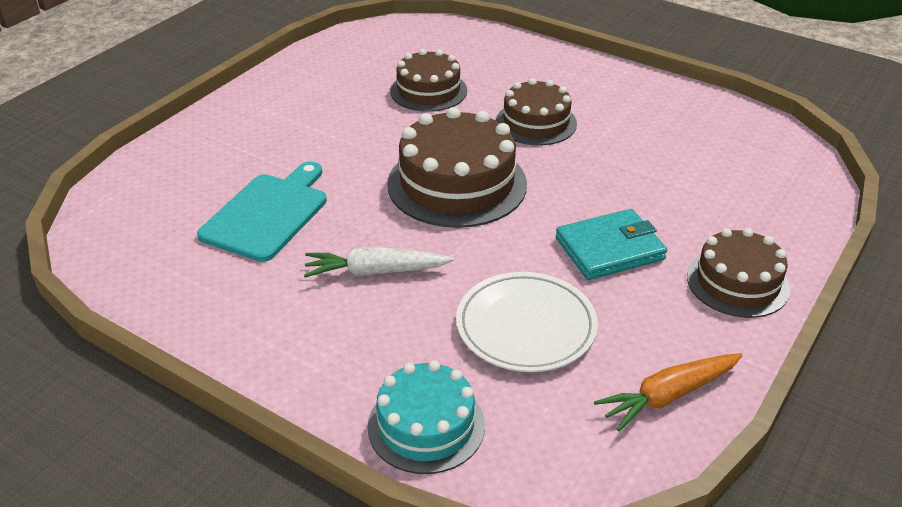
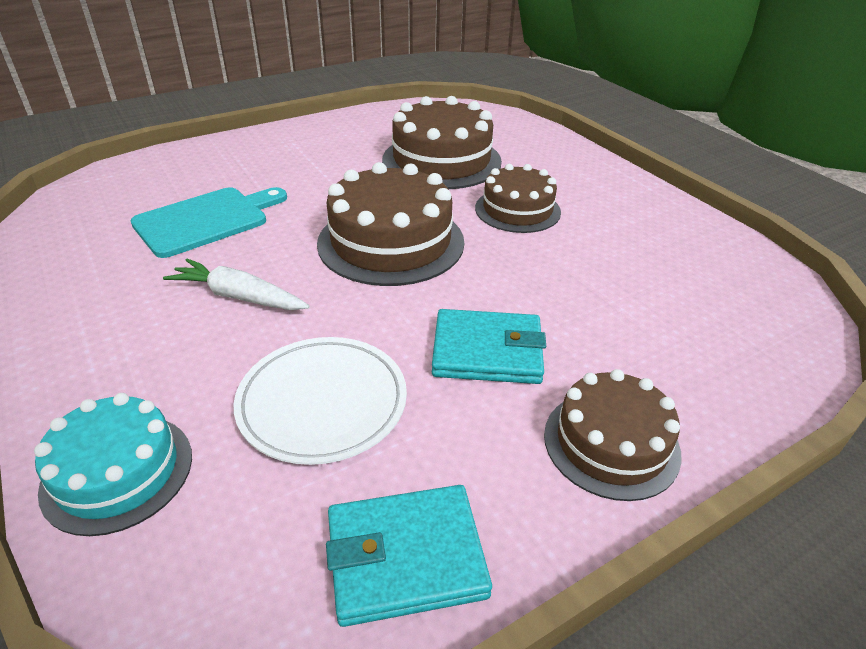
camera: 25 degrees right, 0 degrees up
(428, 91) = (441, 160): brown cake -> brown cake, size x1.58
(668, 396) = (406, 557): orange carrot -> turquoise wallet

